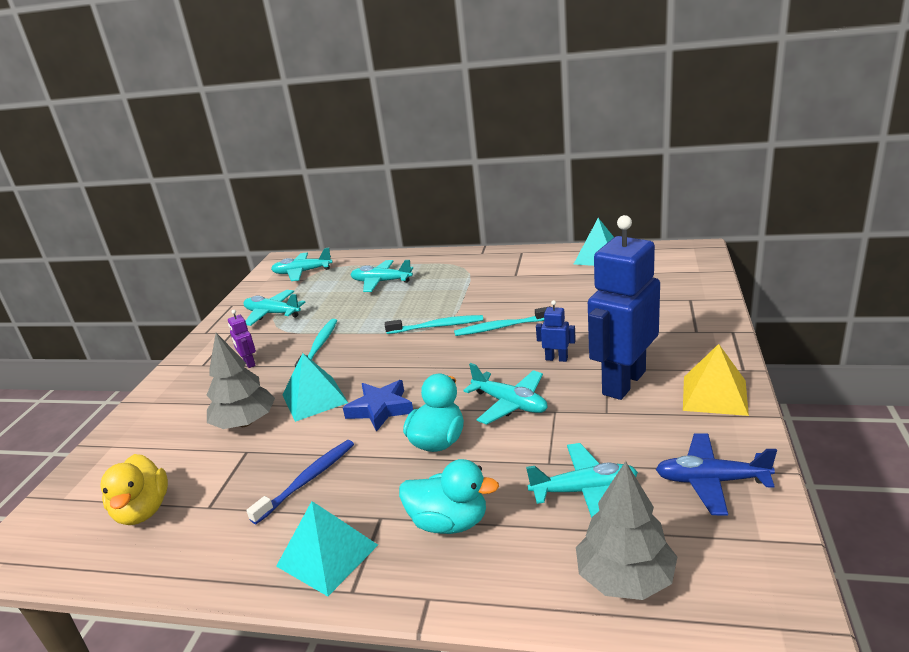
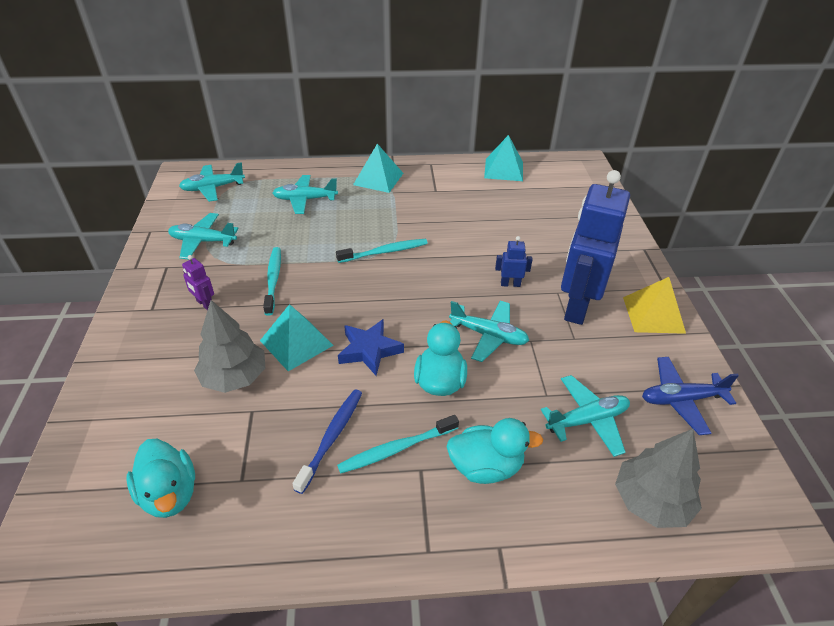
camera: 20 degrees left, 15 degrees up
(143, 510) = (169, 493): yellow duck -> turquoise duck
(327, 555) = (388, 517): turquoise pyramid -> turquoise pyramid (378, 179)
(502, 327) = (447, 251): turquoise toothbrush -> turquoise toothbrush (397, 449)

